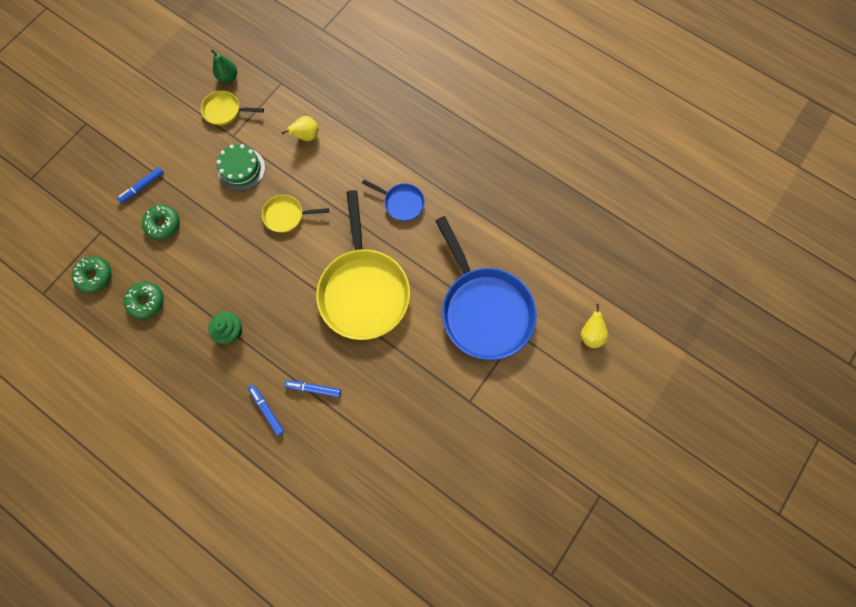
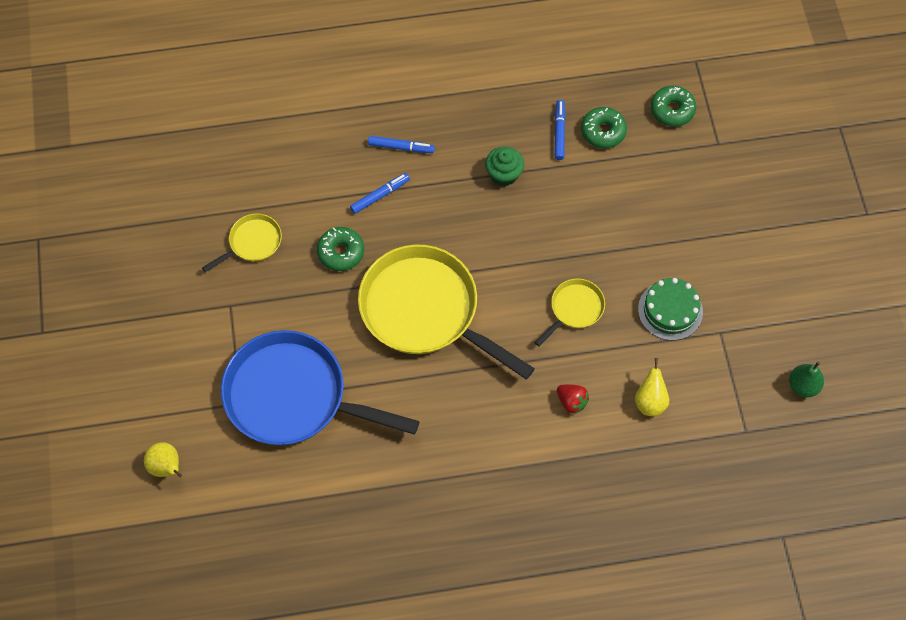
camera: 135 degrees right, 10 degrees down
(142, 187) = (736, 211): blue marker -> blue marker (559, 132)
(163, 224) = (673, 199): green donut -> green donut (341, 252)
(225, 111) = (760, 349): yellow pan -> yellow pan (252, 243)
(344, 171) = (571, 402): none -> red strawberry
(401, 203) = (479, 424): blue pan -> none

